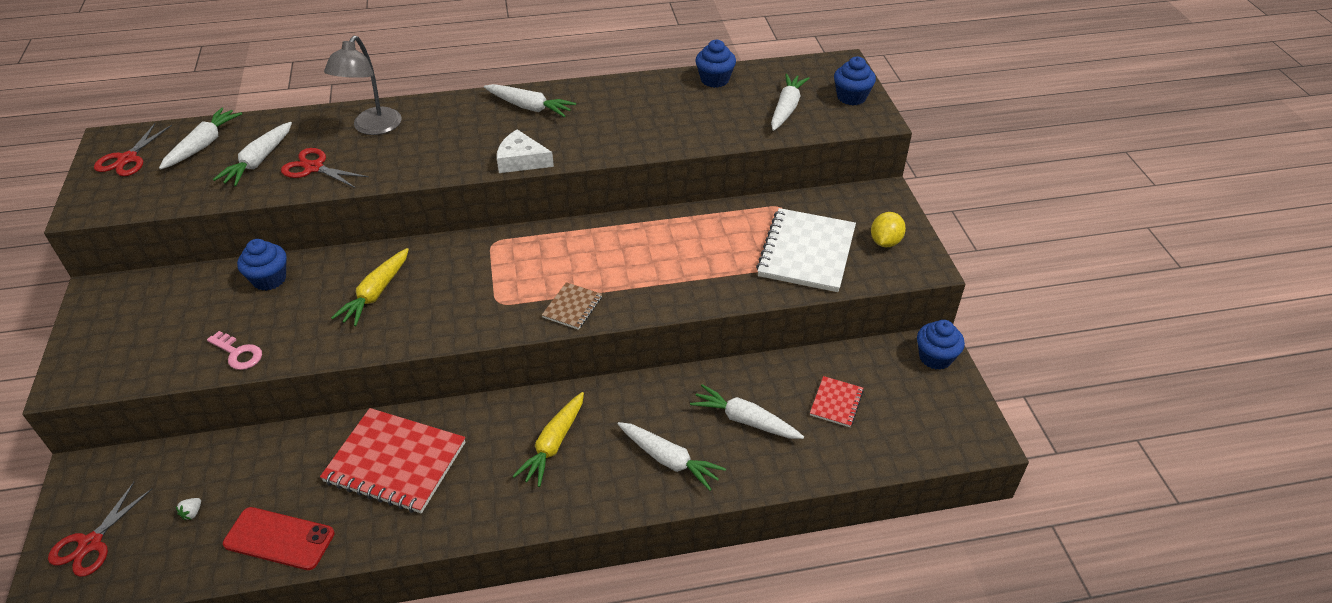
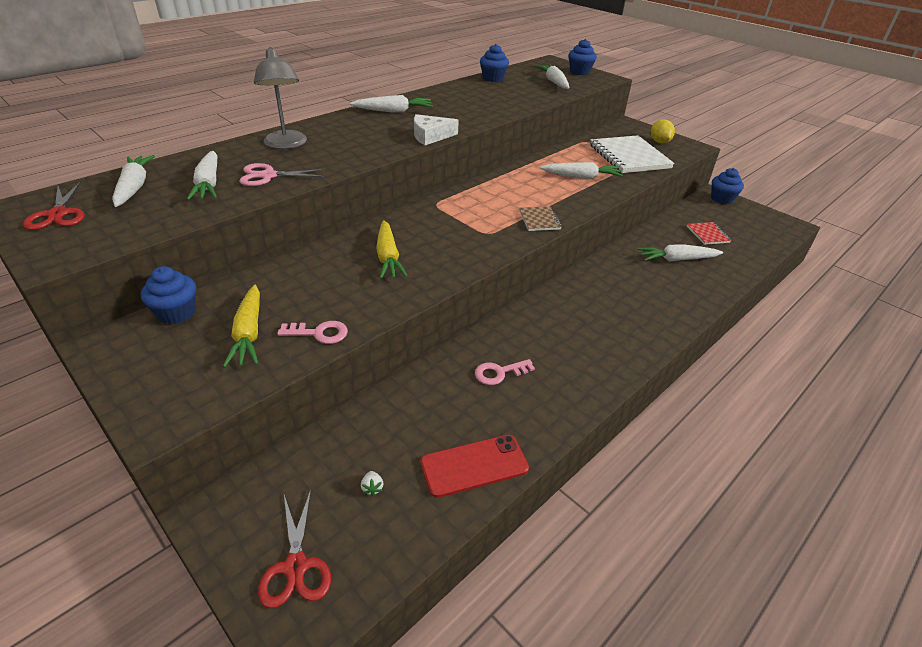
camera: 35 degrees left, 5 degrees down
(269, 279) = (281, 277): blue cupcake -> blue cupcake (176, 313)
(314, 168) = (268, 176): red scissors -> pink scissors
(395, 462) = (499, 373): red notebook -> pink key
(553, 444) = (590, 316): yellow carrot -> yellow carrot (249, 333)
(669, 460) = (666, 295): white carrot -> white carrot (581, 177)

